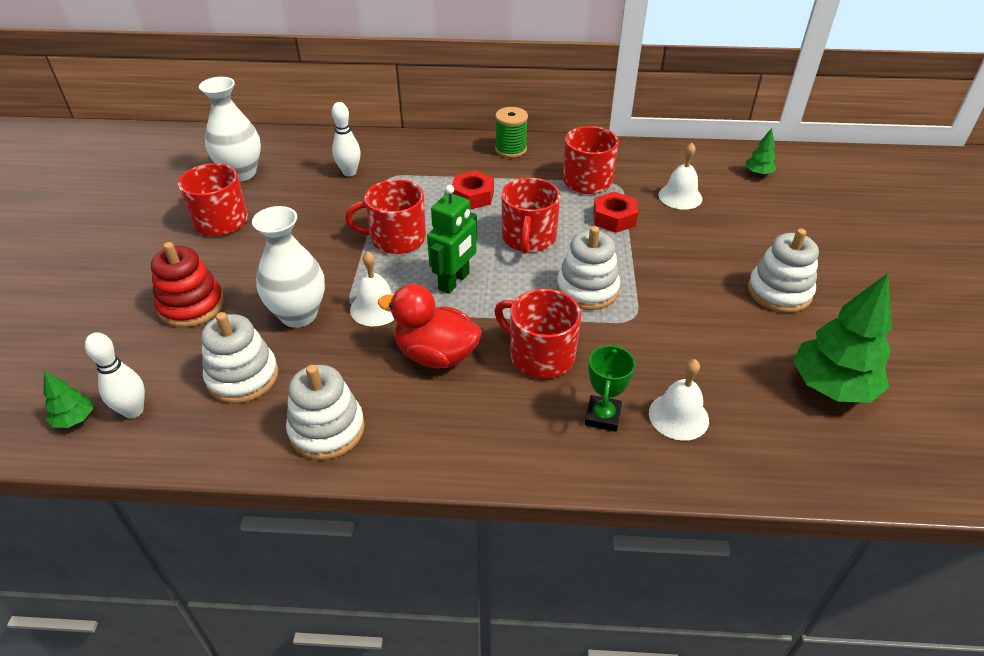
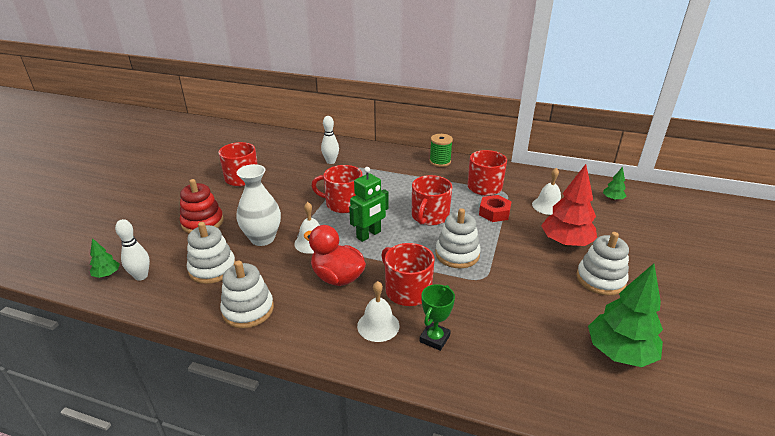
camera: 15 degrees right, 10 degrees down
(241, 173) = (266, 154): white vase -> none
(473, 196) = (403, 186): red nut -> none
(678, 416) = (490, 349): white bell -> white bell (378, 325)
(720, 247) = (565, 243): none -> red tree

